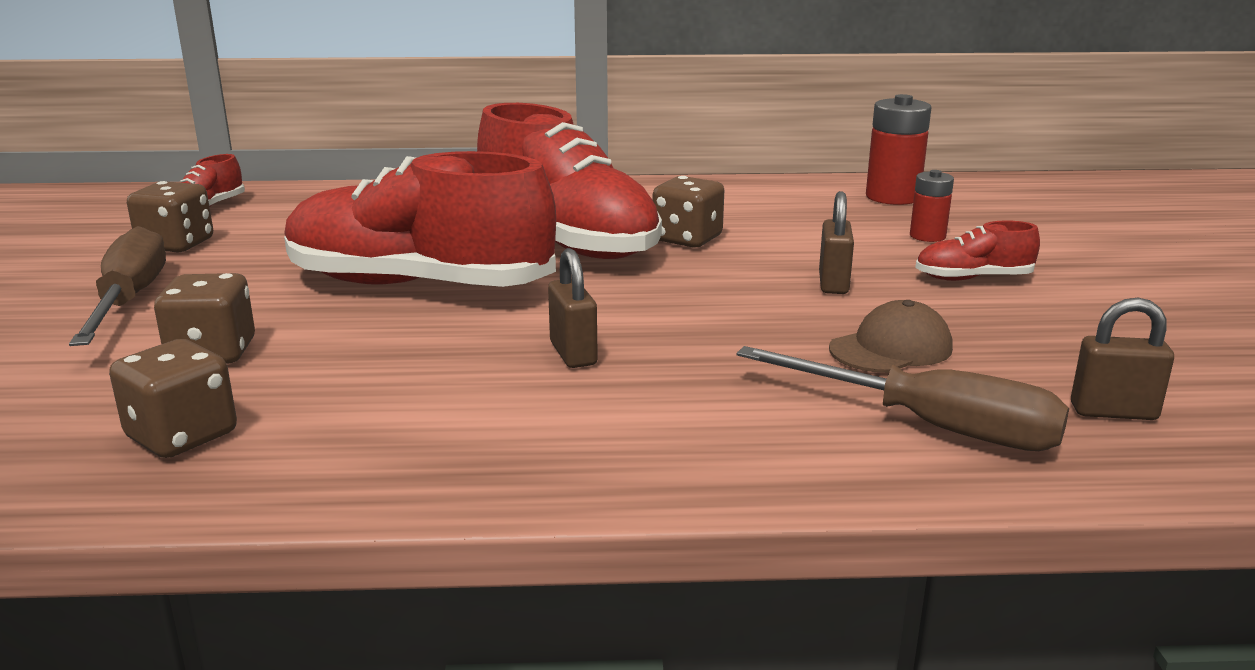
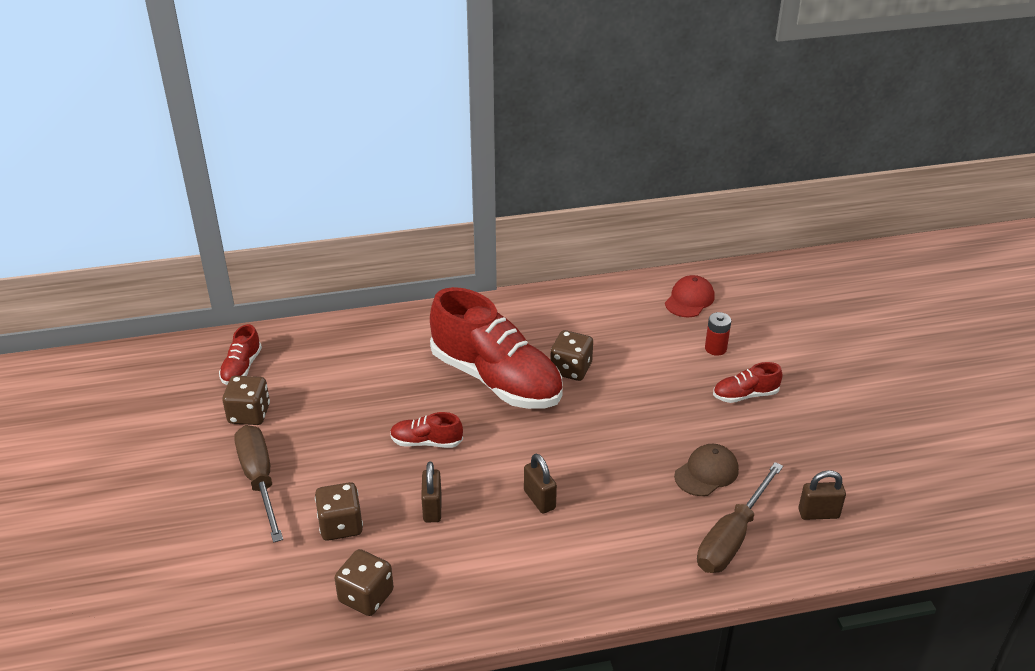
camera: 10 degrees left, 15 degrees up
(419, 285) = (426, 442): red shoe -> red shoe, size x0.43
(833, 284) = (667, 411): brown padlock -> brown padlock (432, 508)
(892, 197) = (689, 299): red battery -> red cap
(930, 426) = (732, 537): brown screwdriver -> brown screwdriver turned 105 degrees clockwise

